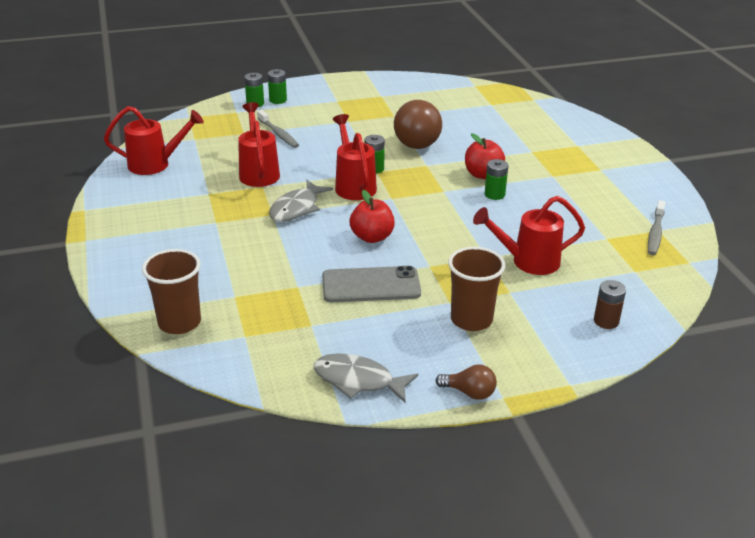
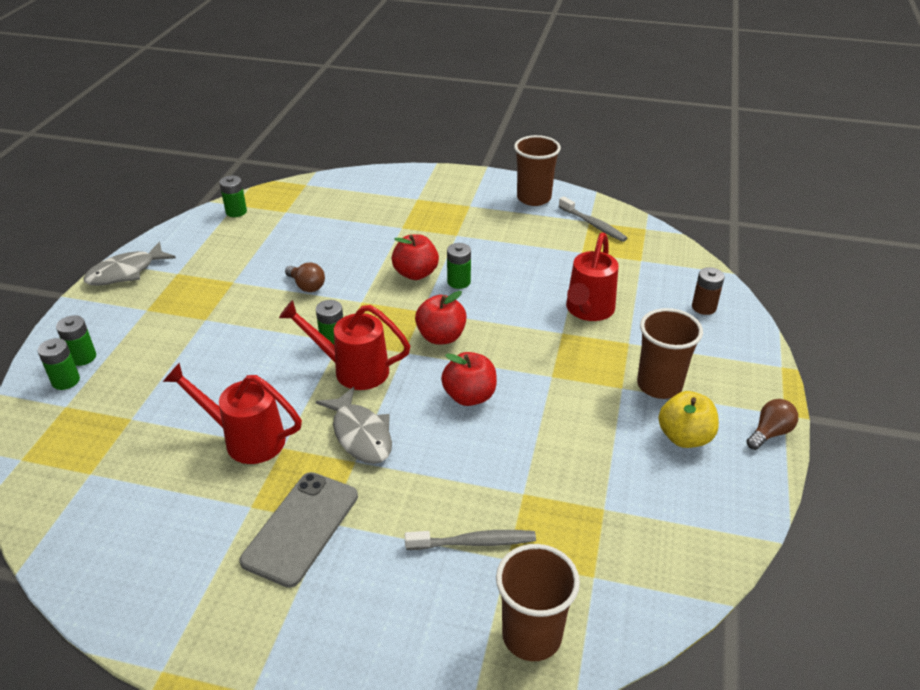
camera: 60 degrees left, 5 degrees up
(155, 164) = (115, 541): red watering can -> none
(278, 134) = (170, 388): grey toothbrush -> grey toothbrush (474, 542)
(358, 381) = (720, 506): grey fish -> grey fish (126, 272)
(371, 285) = (559, 432): grey phone -> grey phone (301, 528)
(419, 140) = (307, 286): brown light bulb -> brown light bulb, size x0.49
(421, 346) = (684, 437): none -> yellow apple
(423, 207) = (441, 337): none -> red apple
(467, 89) = (236, 211): none -> green battery
(654, 194) = (534, 198): none -> brown cup

